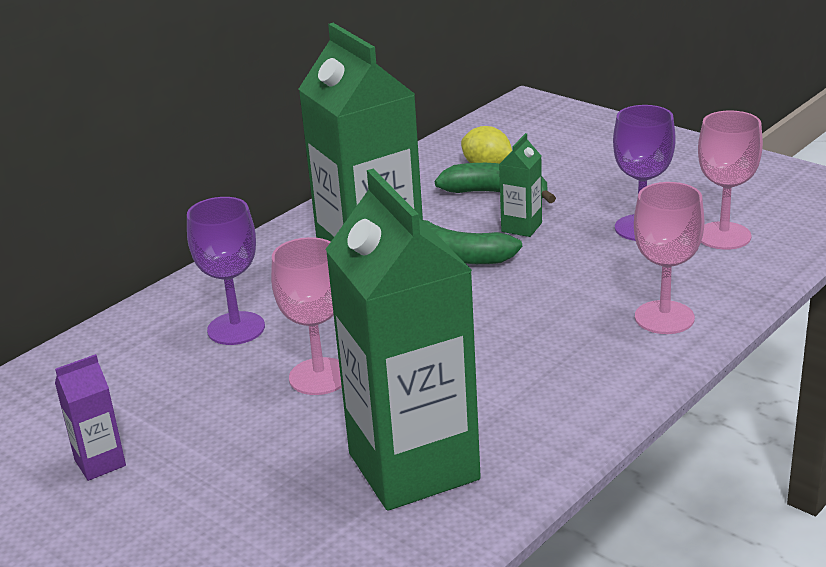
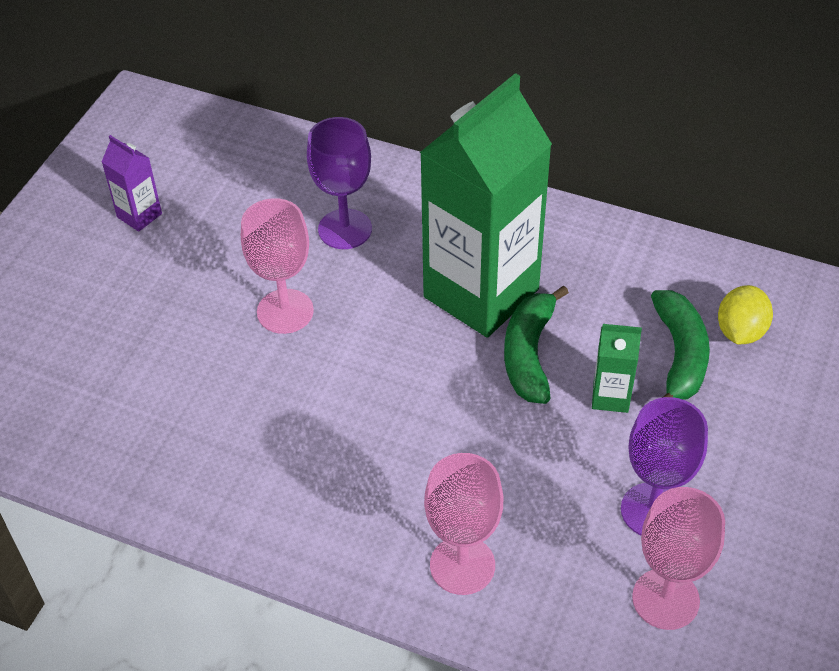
camera: 70 degrees right, 20 degrees up
(413, 466) = (170, 415): green carton -> none

